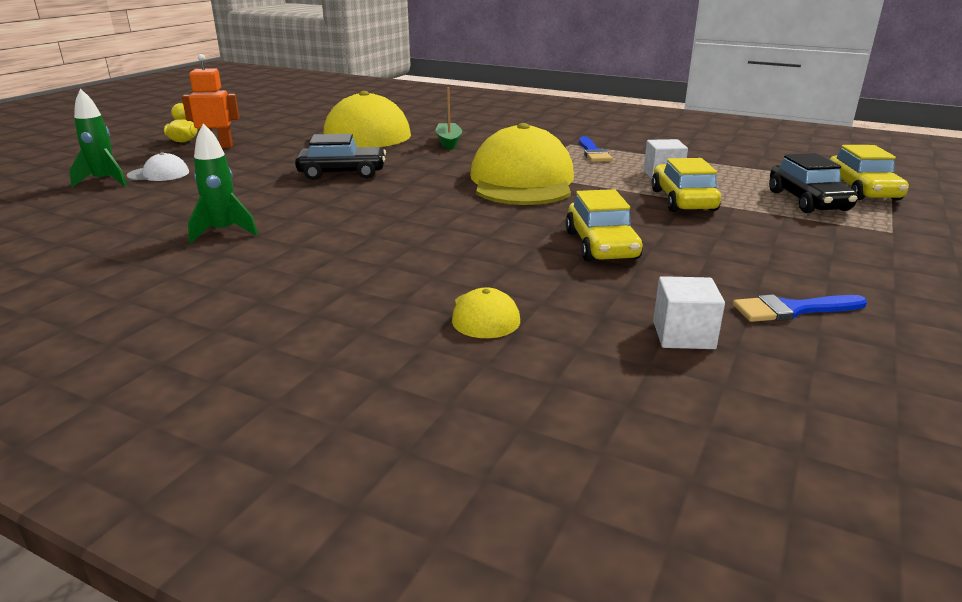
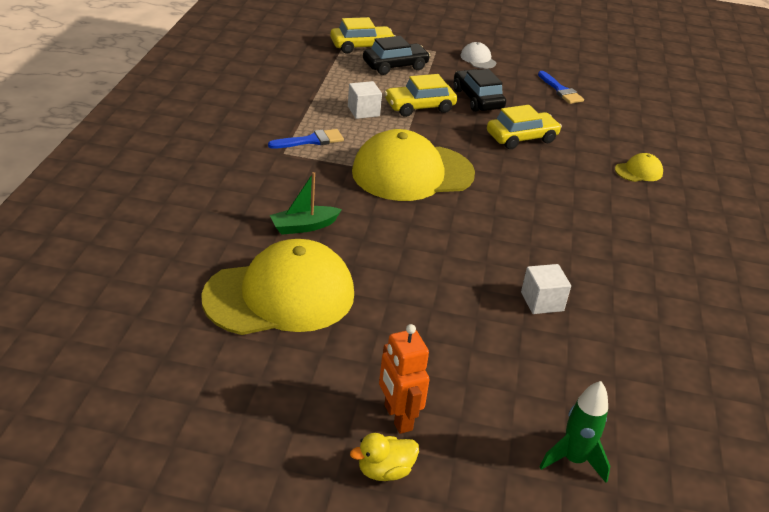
camera: 110 degrees left, 10 degrees up
(158, 174) = (524, 423): white cap -> white cap (478, 59)
(224, 232) = (622, 305): green rocket -> none
(342, 173) = (445, 278): black car -> black car (477, 99)
(683, 335) = (609, 118): white cube -> white cube (542, 301)

